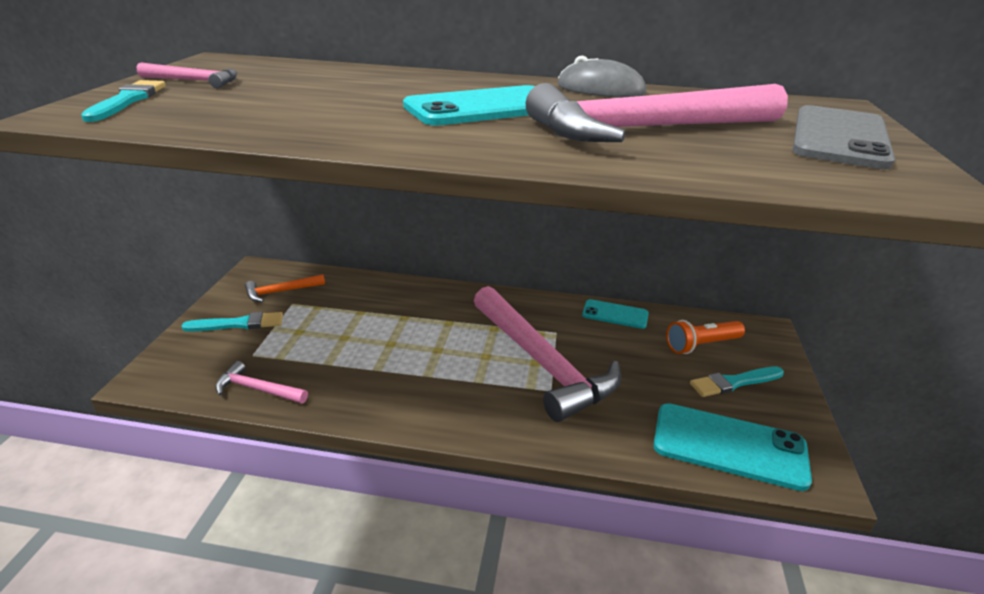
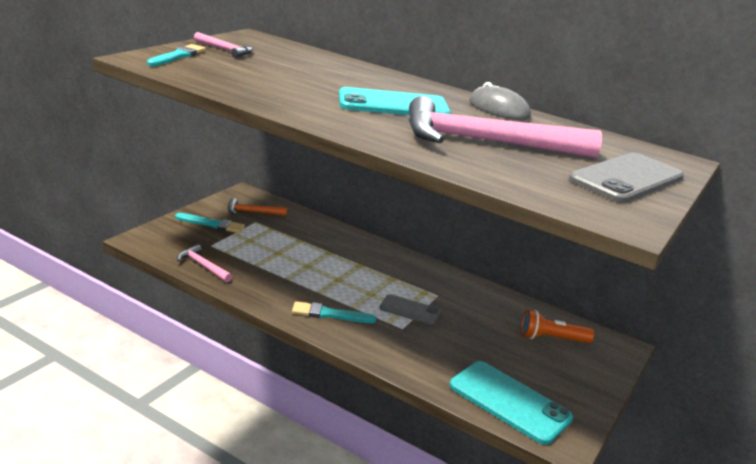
camera: 20 degrees right, 5 degrees down
(541, 363) = (409, 310): pink hammer -> grey phone
(615, 314) = (497, 298): turquoise phone -> none
(734, 382) = (554, 369): turquoise brush -> turquoise brush (329, 314)

